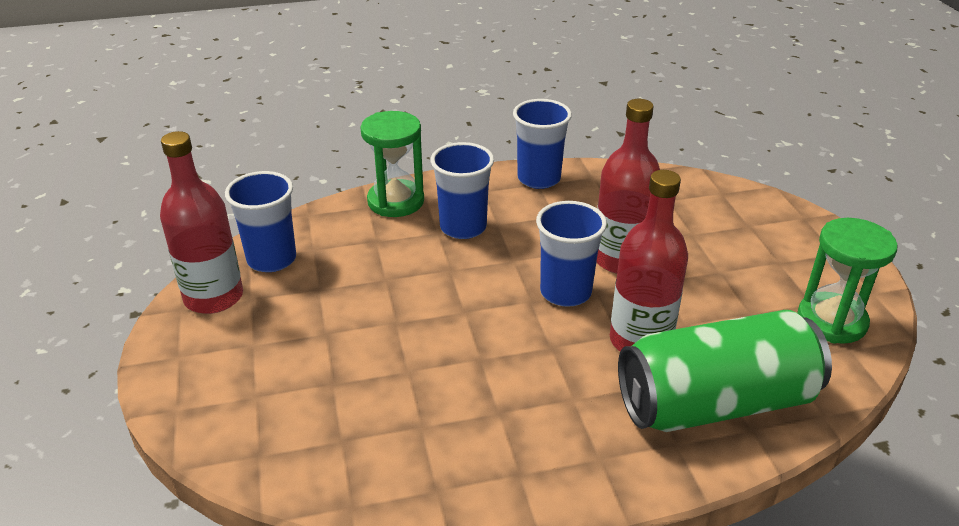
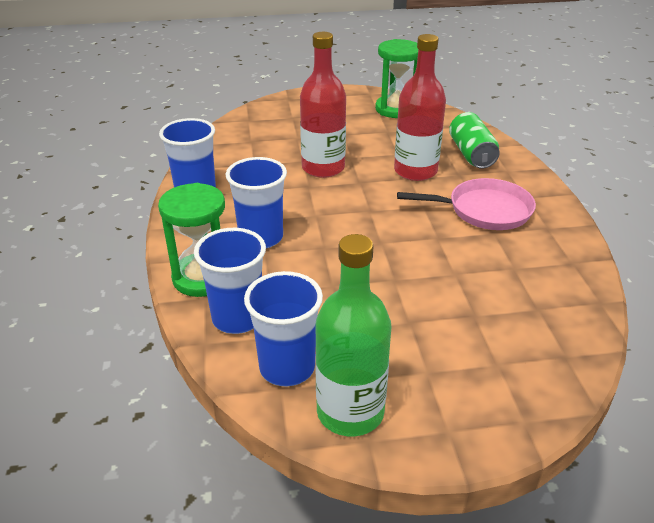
camera: 85 degrees left, 0 degrees up
(214, 297) = (350, 412): red bottle -> green bottle
(552, 407) = (484, 210): none -> pink pan
(565, 292) = (360, 194): blue cup -> blue cup (237, 318)
(715, 403) = (471, 154): green can -> green can, size x0.57

